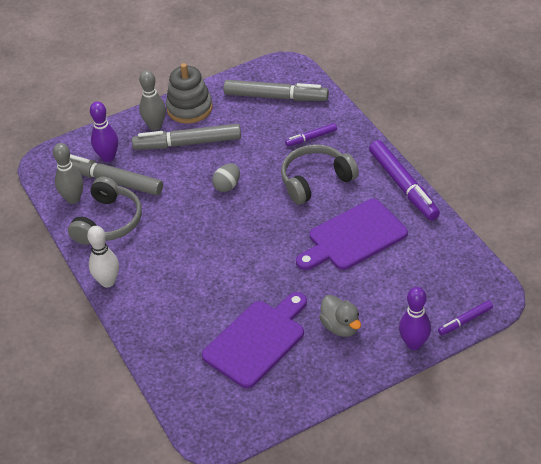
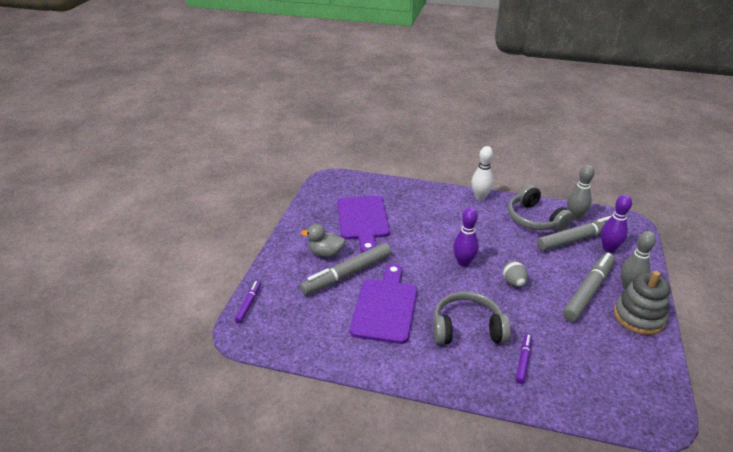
camera: 130 degrees right, 10 degrees down
(275, 97) = (609, 378): grey marker -> grey marker (347, 274)
(315, 180) = (467, 328): grey headphones -> grey headphones turned 105 degrees counterclockwise
(403, 185) = (401, 372): purple marker -> none
(414, 344) = (270, 271): purple bowling pin -> purple bowling pin (463, 262)

